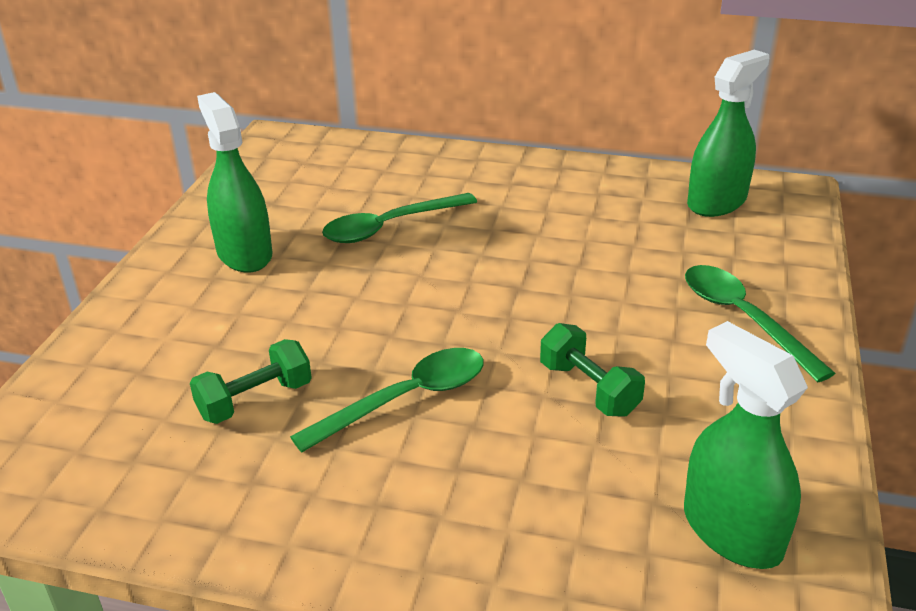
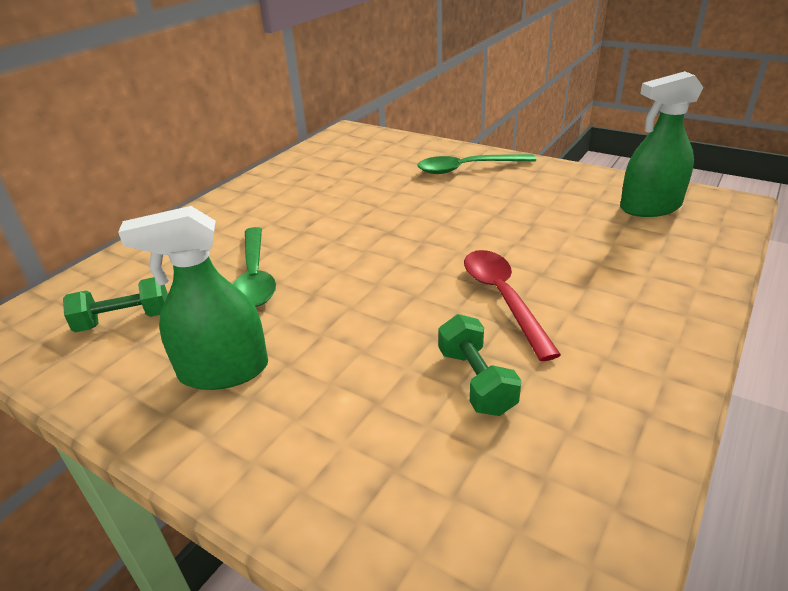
camera: 70 degrees left, 0 degrees up
(405, 399) = (503, 298): green spoon -> red spoon
(589, 389) = (516, 225): green dumbbell -> green dumbbell (125, 320)
(716, 202) = (340, 152): green spray bottle -> none

